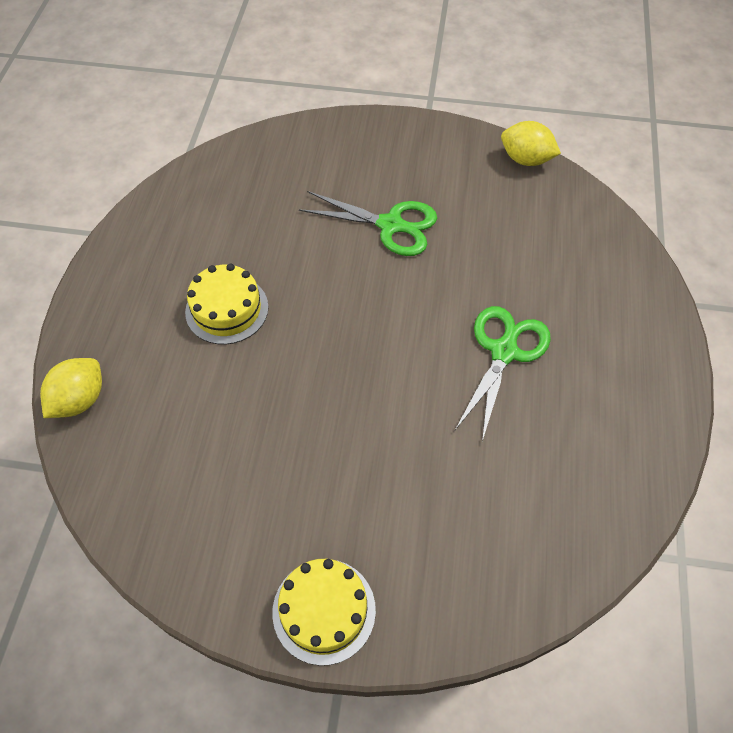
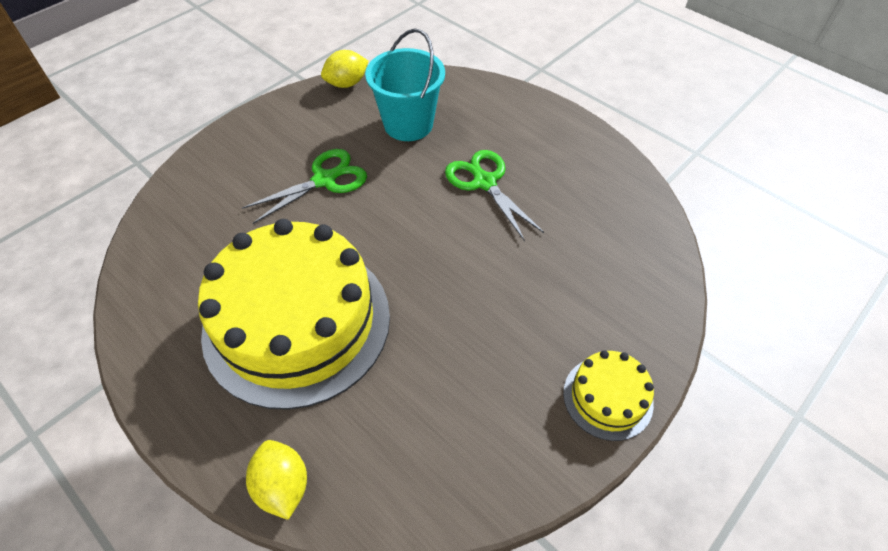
camera: 55 degrees left, 5 degrees down
(227, 309) = (297, 322): yellow cake -> yellow cake, size x2.26
(520, 241) = (408, 124): none -> turquoise bucket

